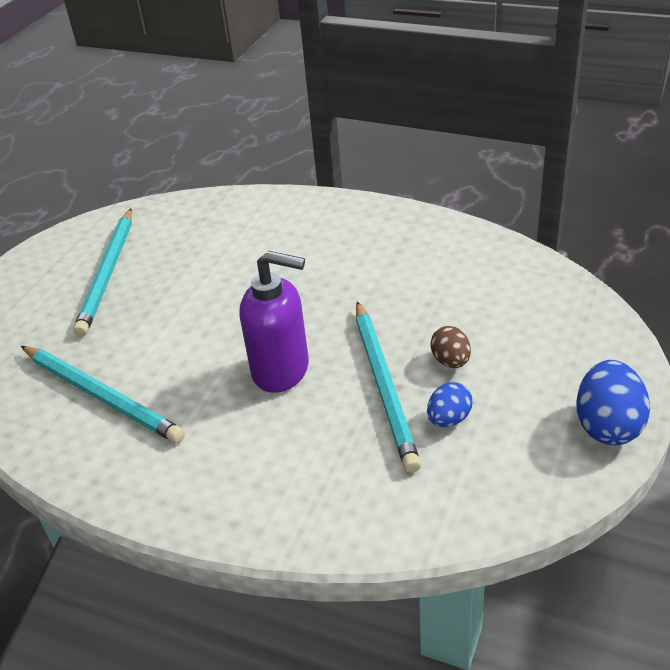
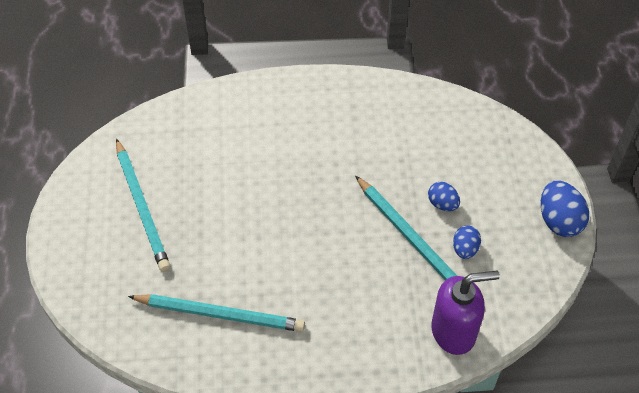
camera: 30 degrees left, 15 degrees up
(281, 370) = (335, 249): purple soap dispenser -> purple soap dispenser (454, 331)
(450, 361) = (442, 204): brown egg -> blue egg

